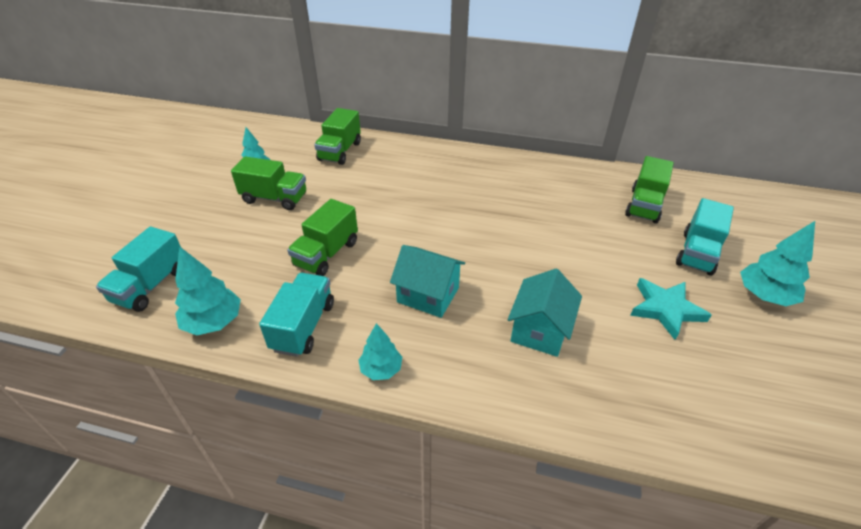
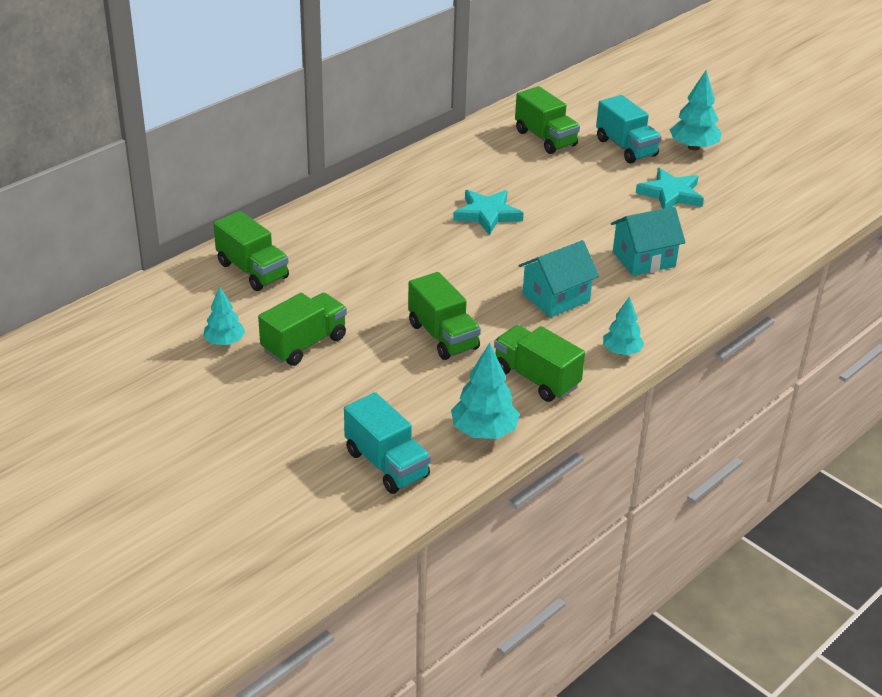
camera: 60 degrees left, 5 degrees down
(303, 326) = (536, 378): turquoise truck -> green truck
(504, 216) = (487, 214): none -> turquoise star
(540, 330) = (643, 259): turquoise house -> turquoise house turned 75 degrees counterclockwise

